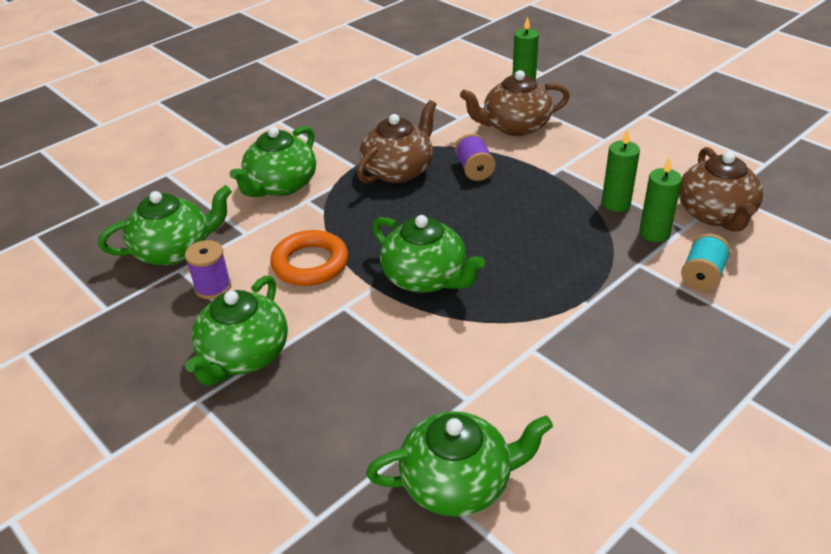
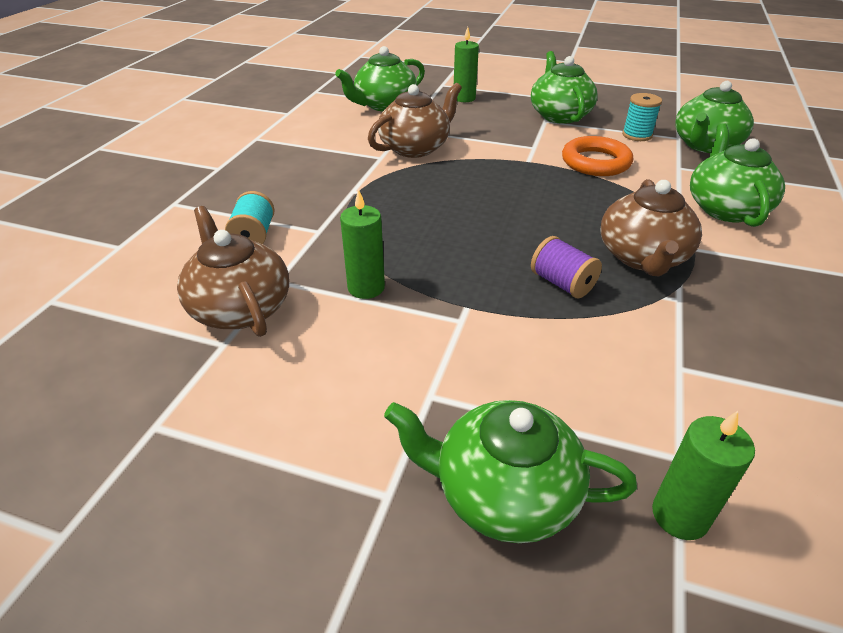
camera: 150 degrees right, 0 degrees up
(213, 287) = (637, 135): purple spool -> turquoise spool
(425, 278) = (496, 175): green teapot -> green teapot (503, 493)
(515, 126) = (583, 377): brown teapot -> brown teapot (415, 148)
(654, 233) = (310, 264): green candle -> green candle (464, 98)

